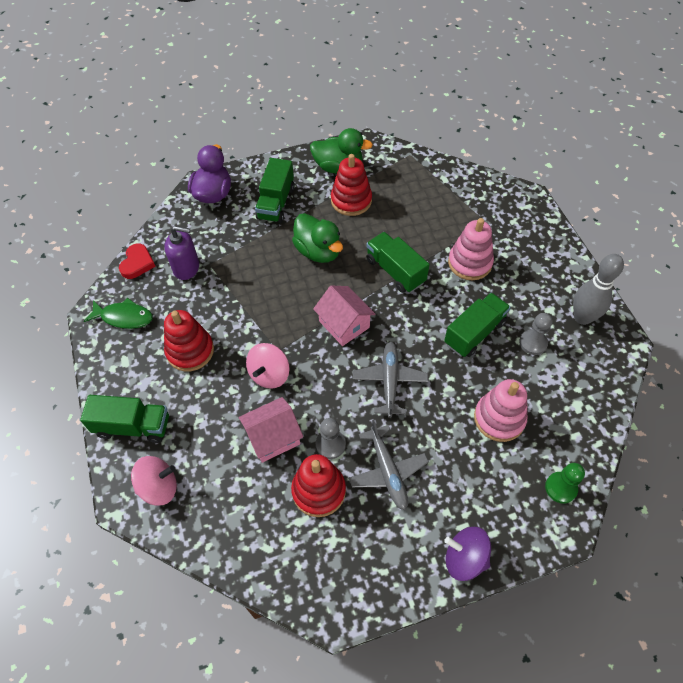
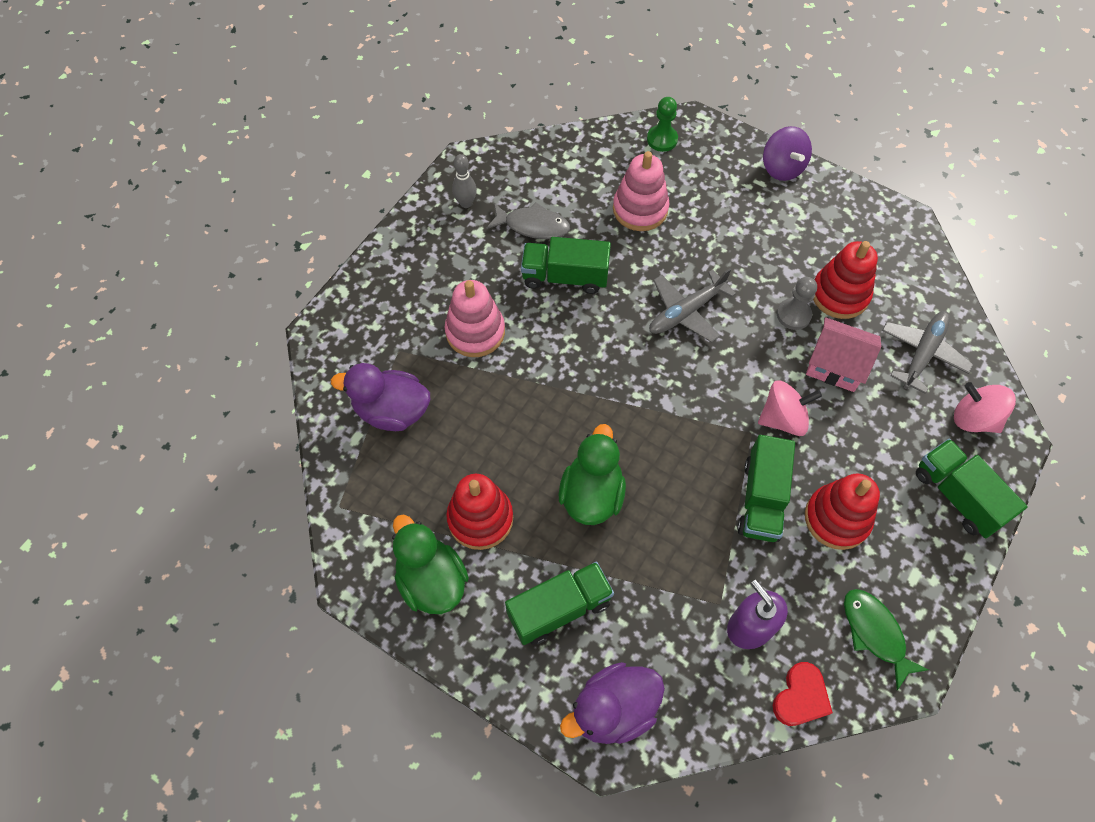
camera: 130 degrees left, 5 degrees up
(137, 263) = (800, 697): red heart -> red heart turned 150 degrees clockwise
(344, 324) = (662, 395): pink house -> none
(387, 471) = (770, 258): grey plane -> grey plane (922, 354)
(395, 271) = (549, 394): green truck -> green truck (761, 499)
(448, 200) = (392, 411): none -> purple duck
(533, 343) = (533, 226): grey pawn -> grey fish
(582, 317) = (466, 203): grey bowling pin -> grey bowling pin, size x0.59

